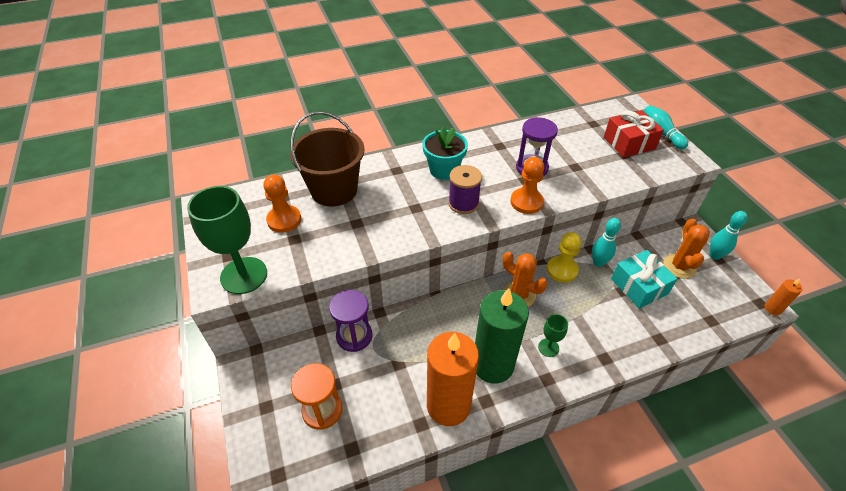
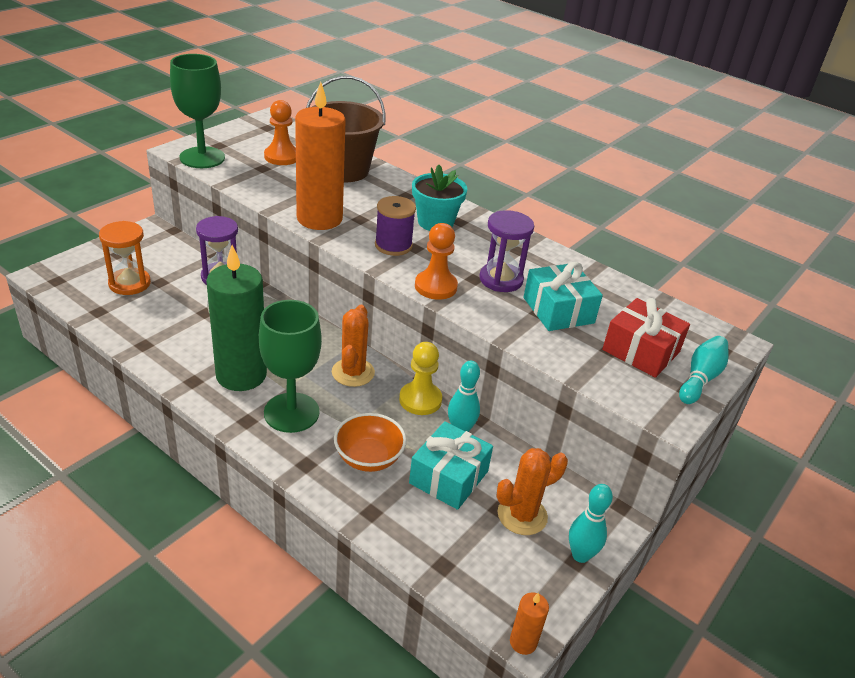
camera: 55 degrees right, 10 degrees down
(448, 405) = (174, 356): orange candle -> orange candle (319, 219)
(548, 347) = (291, 412): green goblet -> green goblet, size x2.07
(576, 157) = (558, 310): none -> turquoise gift
(609, 320) = (369, 458): none -> orange bowl

